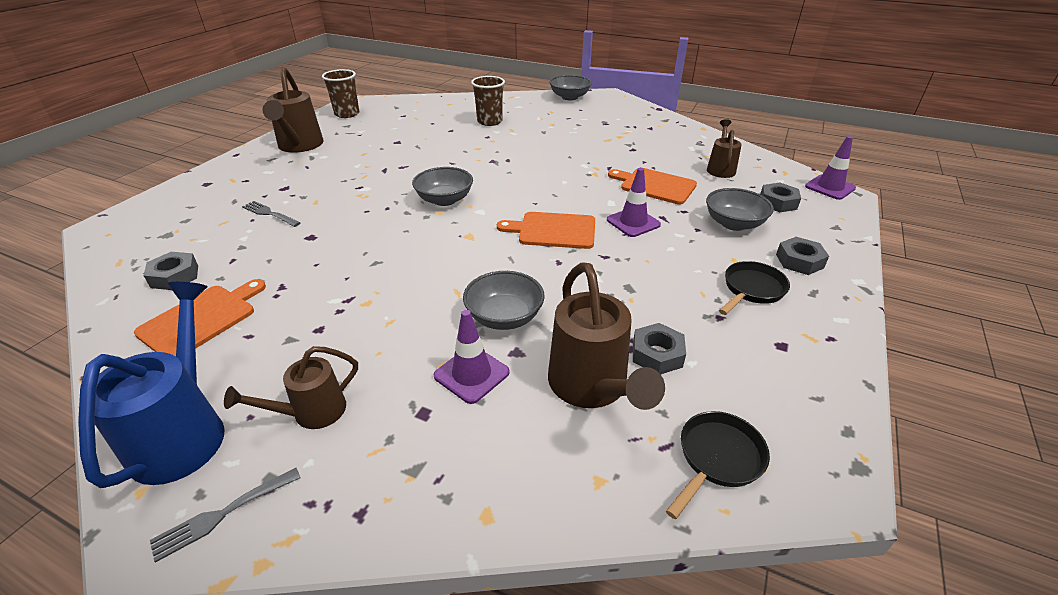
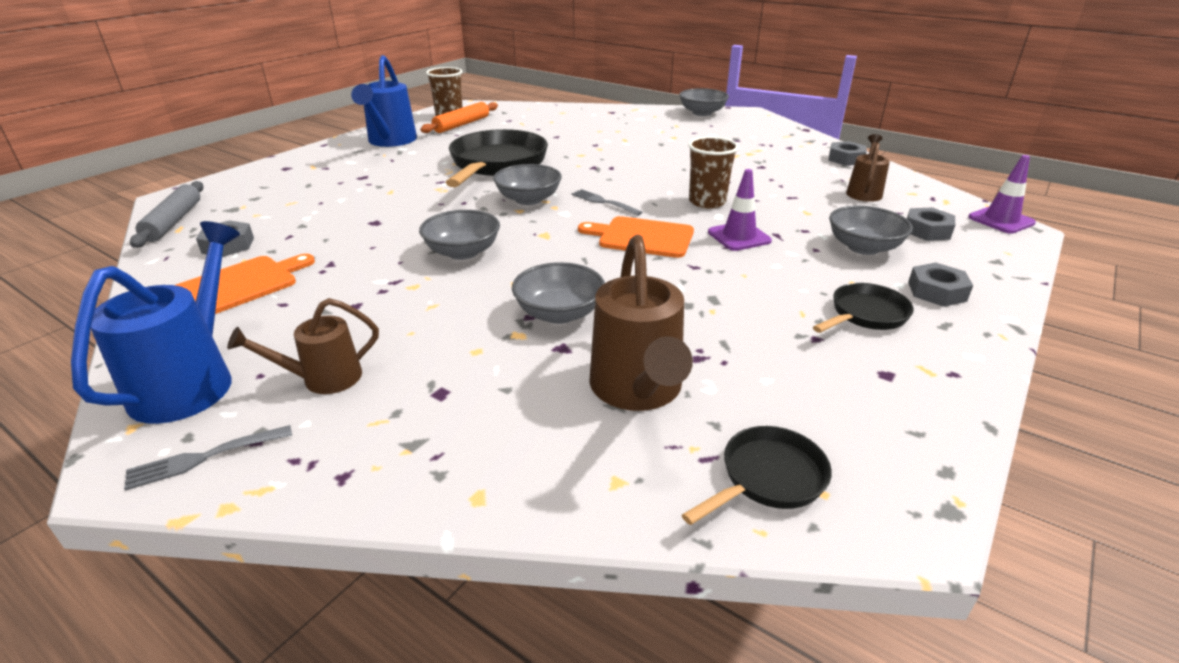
camera: 10 degrees right, 5 degrees down
(111, 254) = (174, 221): none -> grey rolling pin
(269, 213) = (340, 198): grey fork -> grey fork (603, 202)
(299, 146) = (390, 141): brown watering can -> blue watering can
(361, 123) = (461, 124): none -> orange rolling pin
(401, 261) = (463, 252): none -> grey bowl
(405, 164) = (496, 164): none -> black pan
(471, 374) = (505, 363): purple traffic cone -> none
(489, 121) = (602, 131): brown cup -> brown cup (707, 202)
(655, 185) = (777, 203): orange cutting board -> none
(657, 354) = (726, 367): grey nut -> grey nut (846, 159)

